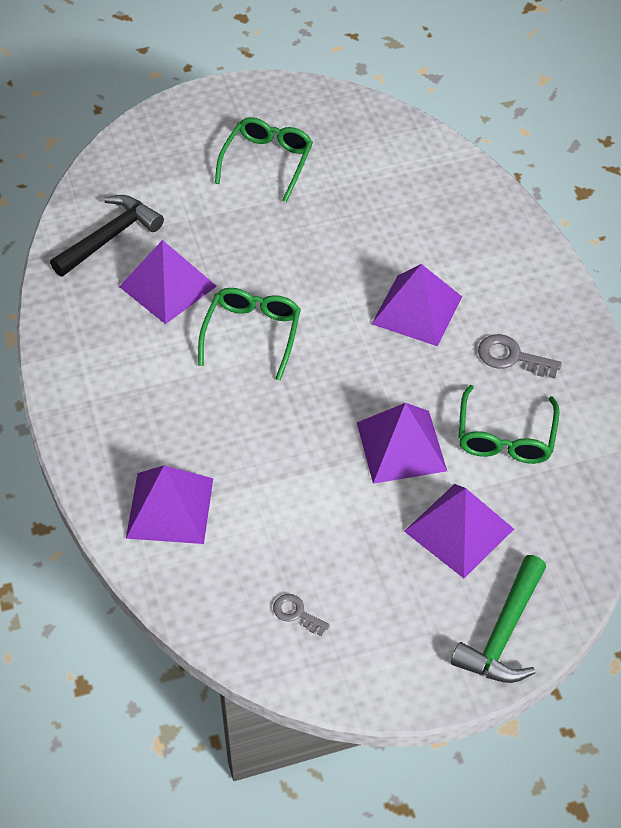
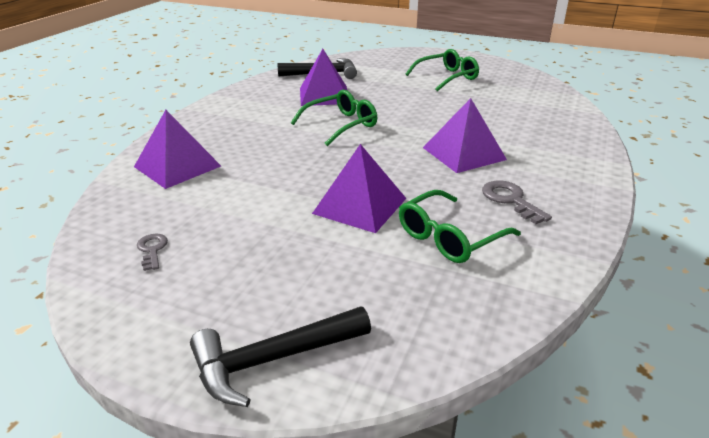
camera: 40 degrees right, 20 degrees down
(458, 530) = (335, 269): purple pyramid -> none
(503, 633) = (272, 360): green hammer -> black hammer

